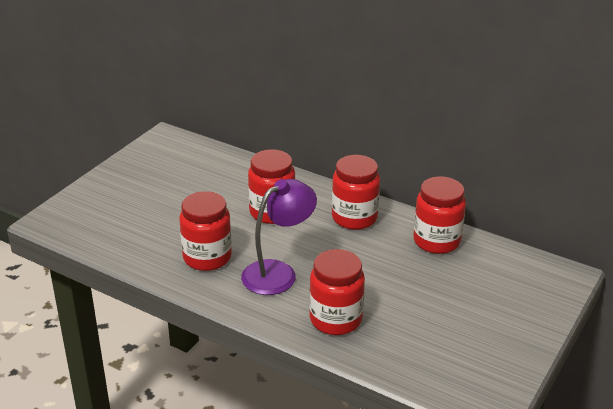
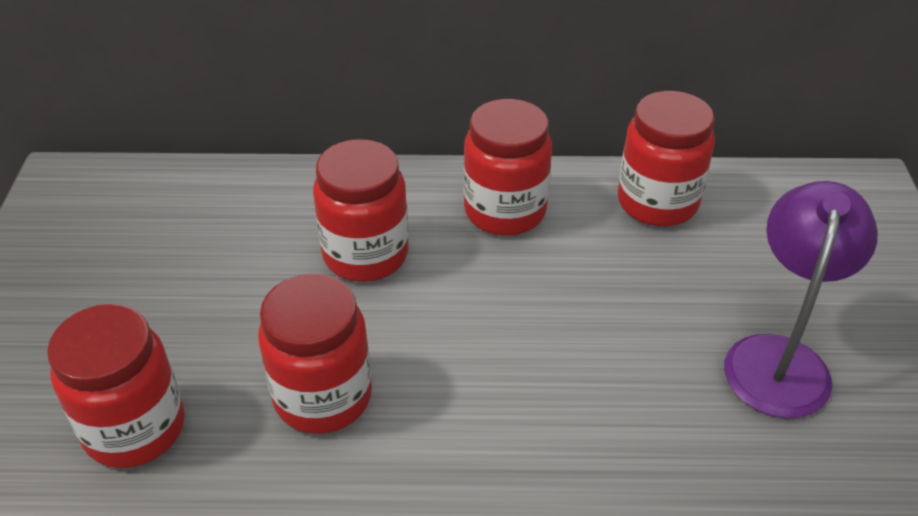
camera: 30 degrees left, 10 degrees up
(278, 273) = (471, 370): purple lamp -> purple lamp (779, 358)
(335, 319) = (639, 420): red jar -> red jar (135, 428)

